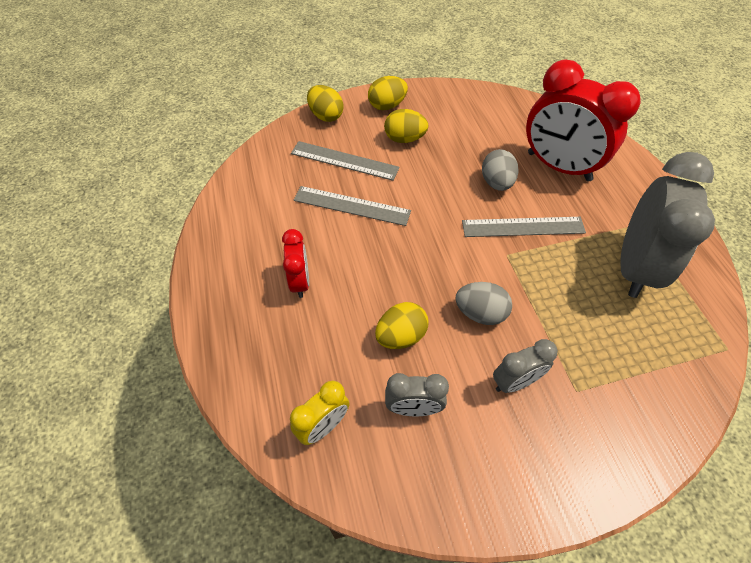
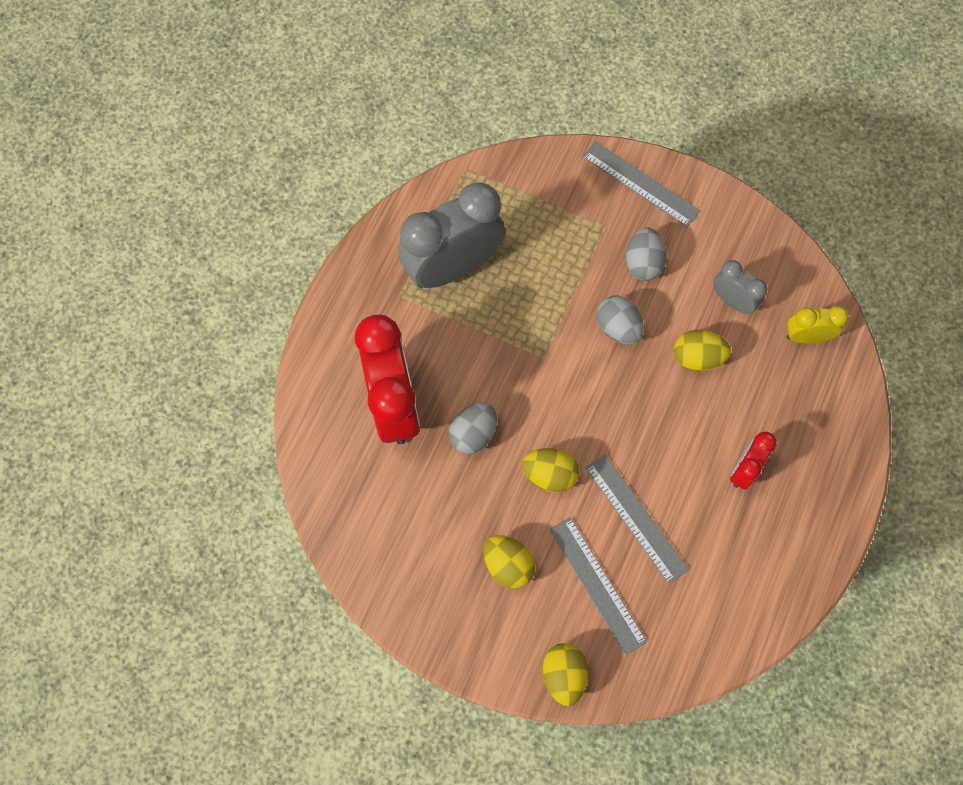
camera: 140 degrees left, 15 degrees up
(387, 106) = (480, 634): yellow egg -> yellow egg (549, 475)
(515, 382) = (643, 263): grey clock -> grey egg
(523, 227) = (501, 371): grey ruler -> grey ruler (640, 184)

